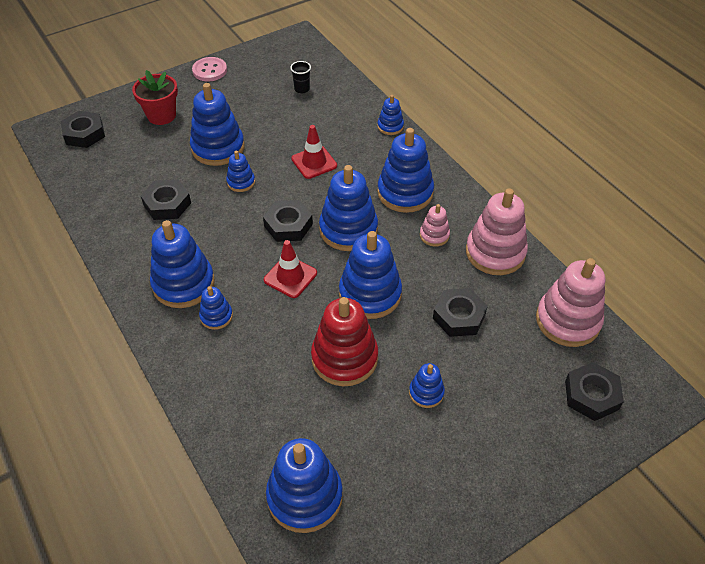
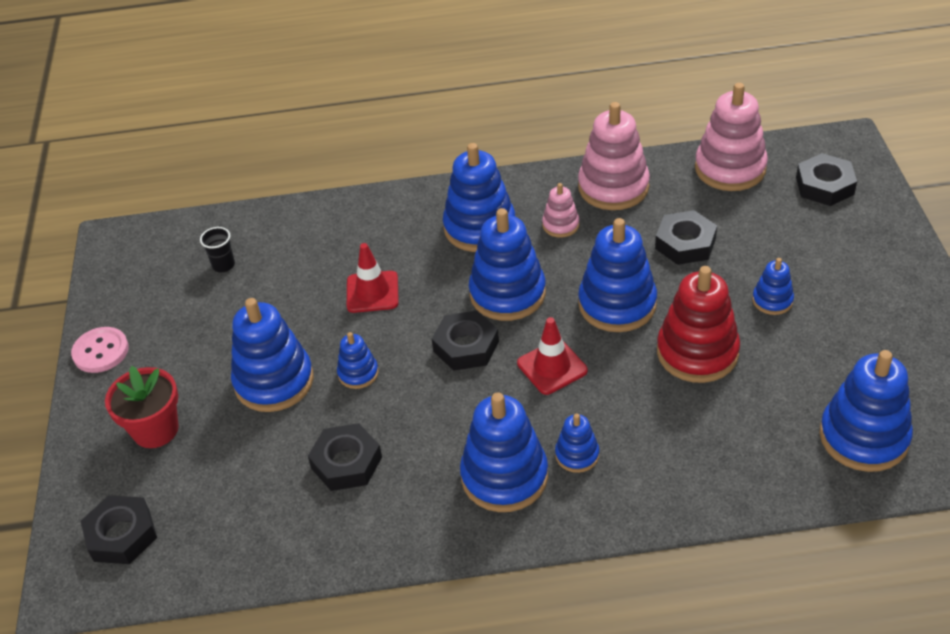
camera: 60 degrees left, 5 degrees down
(390, 126) = (359, 205): blue stacking toy -> none

